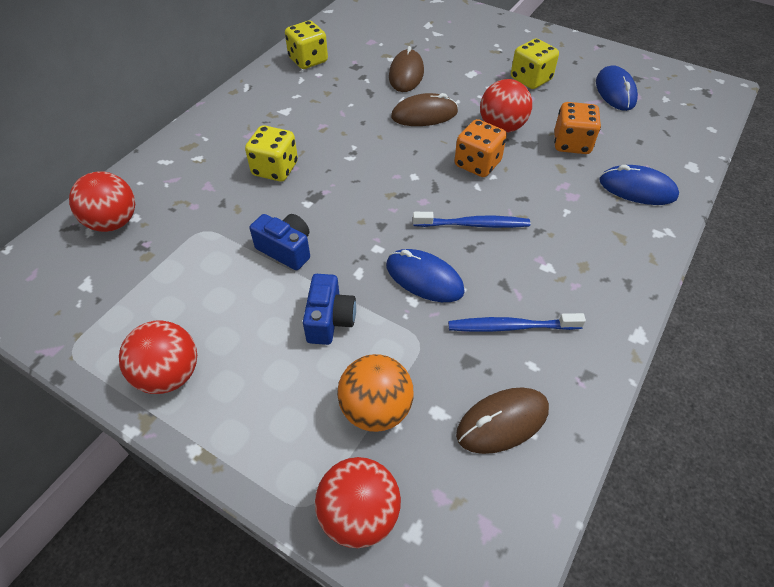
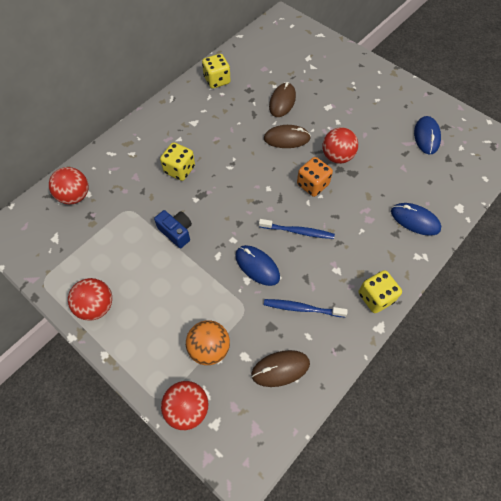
camera: 10 degrees right, 10 degrees up
(329, 320) = (194, 285): blue camera -> none
(530, 79) = (369, 117): yellow dice -> yellow dice (375, 297)
(571, 144) = (381, 177): orange dice -> none

